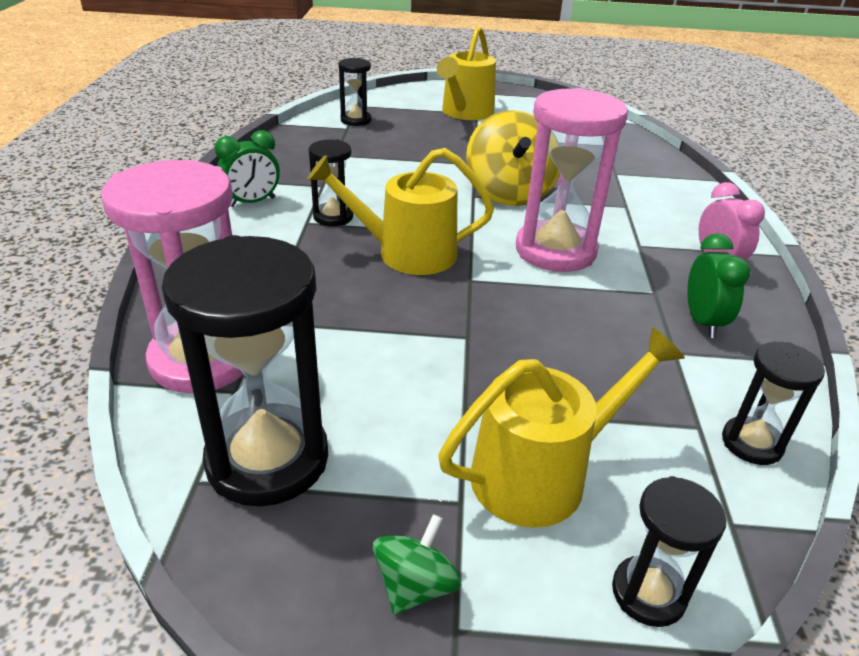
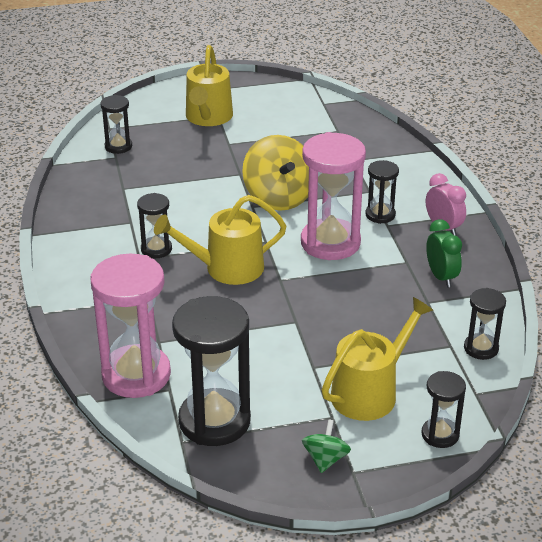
camera: 15 degrees left, 0 degrees up
(252, 202) = (86, 250): green clock -> none
(632, 232) = (380, 215): none -> black hourglass

